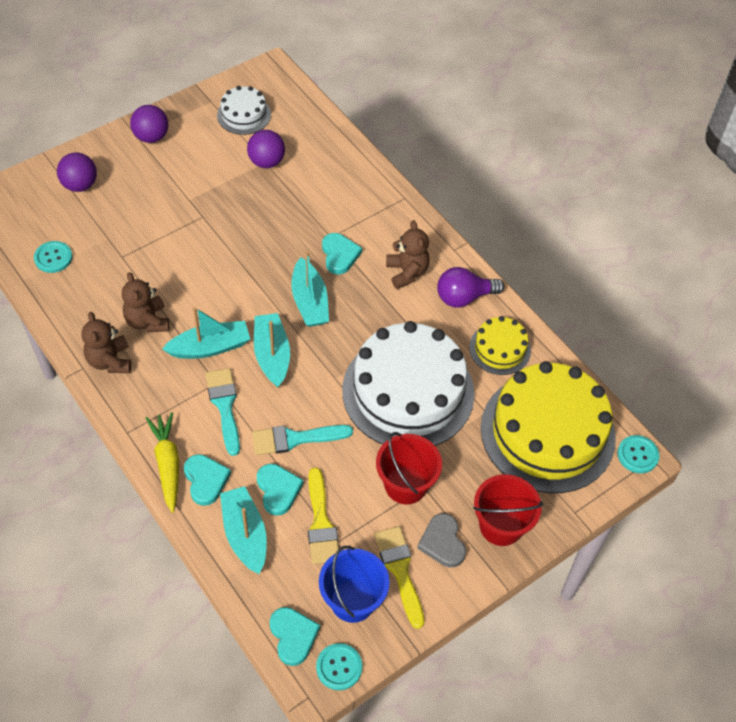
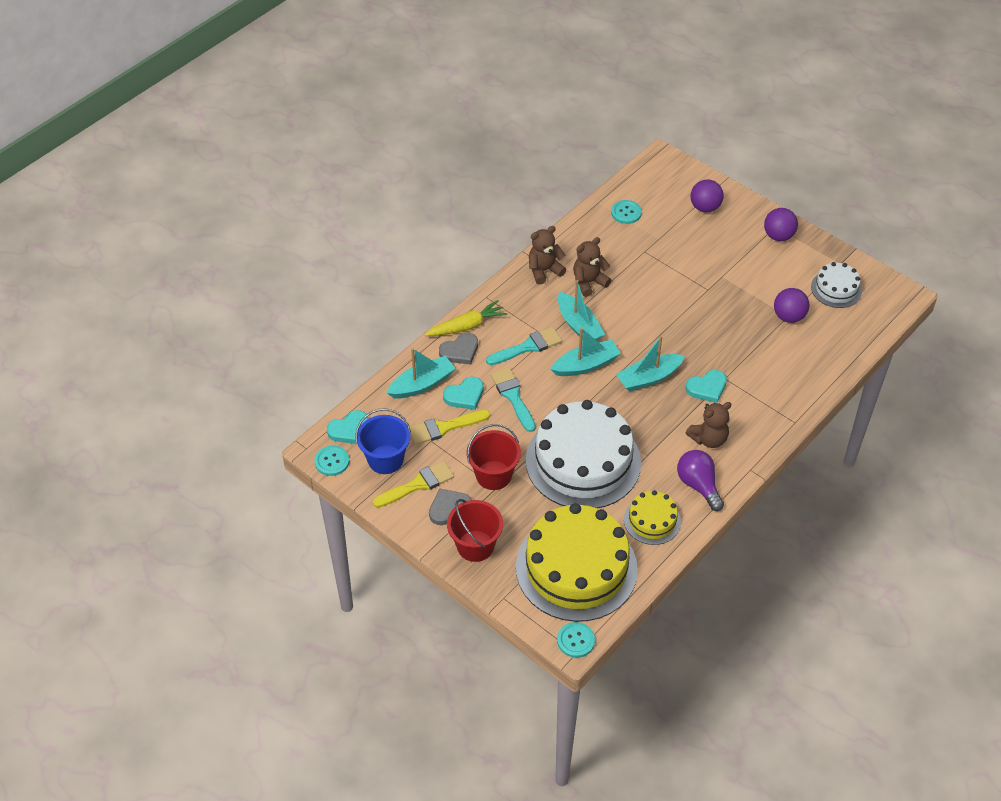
camera: 80 degrees right, 5 degrees down
(205, 480) = (460, 351): turquoise heart -> grey heart

